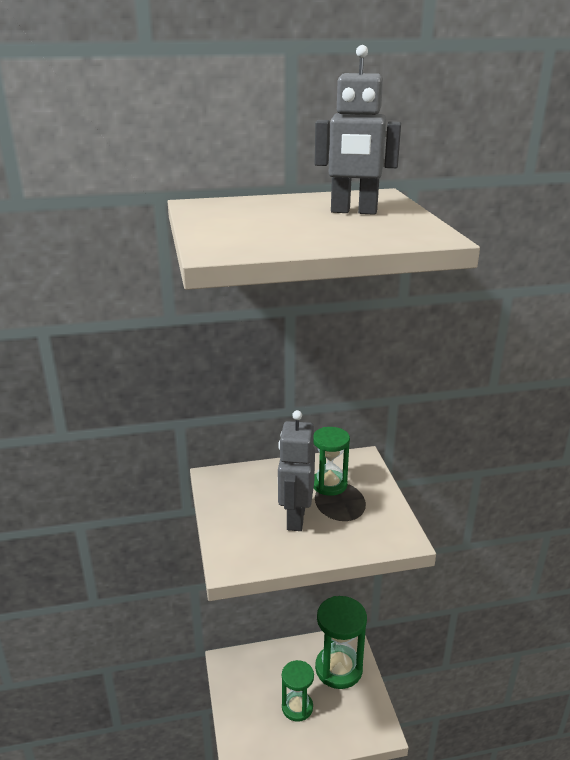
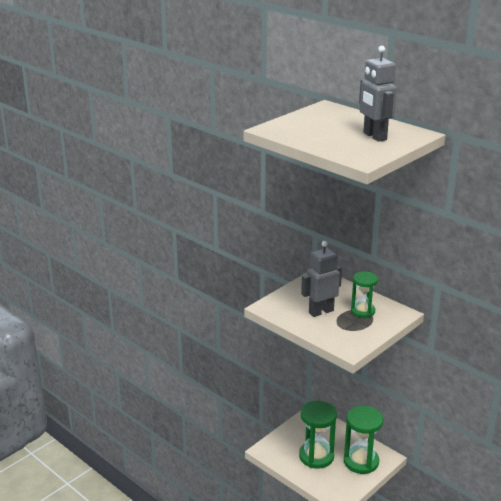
camera: 55 degrees right, 0 degrees up
(297, 707) = (316, 456): green hourglass -> green hourglass, size x1.60

